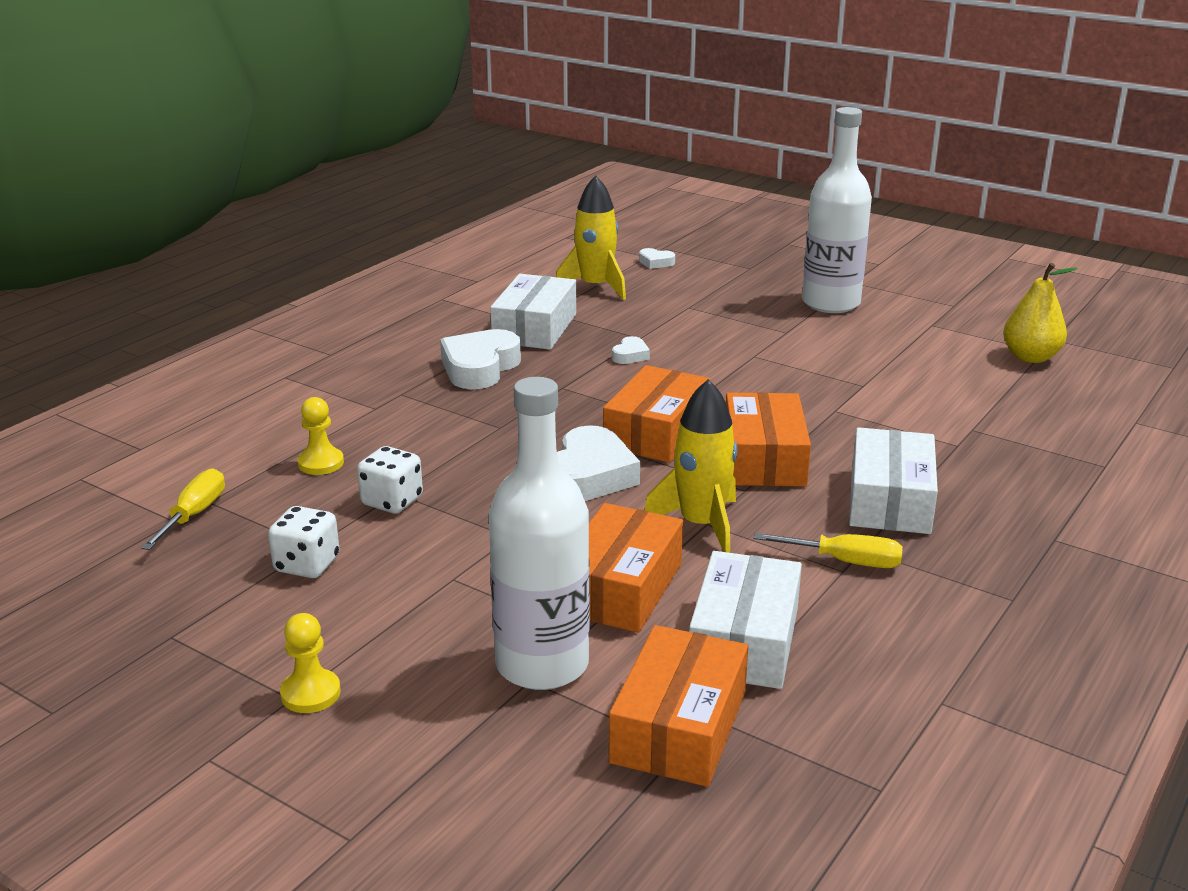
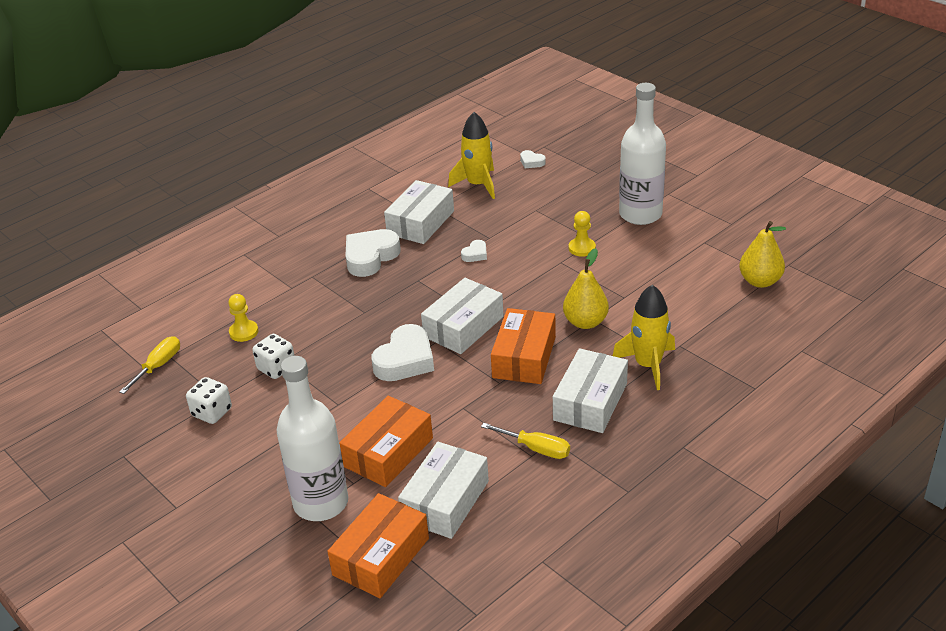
camera: 15 degrees right, 10 degrees up
(310, 693) = (187, 505): yellow pawn -> yellow pawn (582, 248)
(656, 432) = (463, 327): orange box -> white box
(701, 525) = (458, 409): yellow rocket -> yellow rocket (648, 365)
(827, 414) = (585, 322): none -> yellow pear

